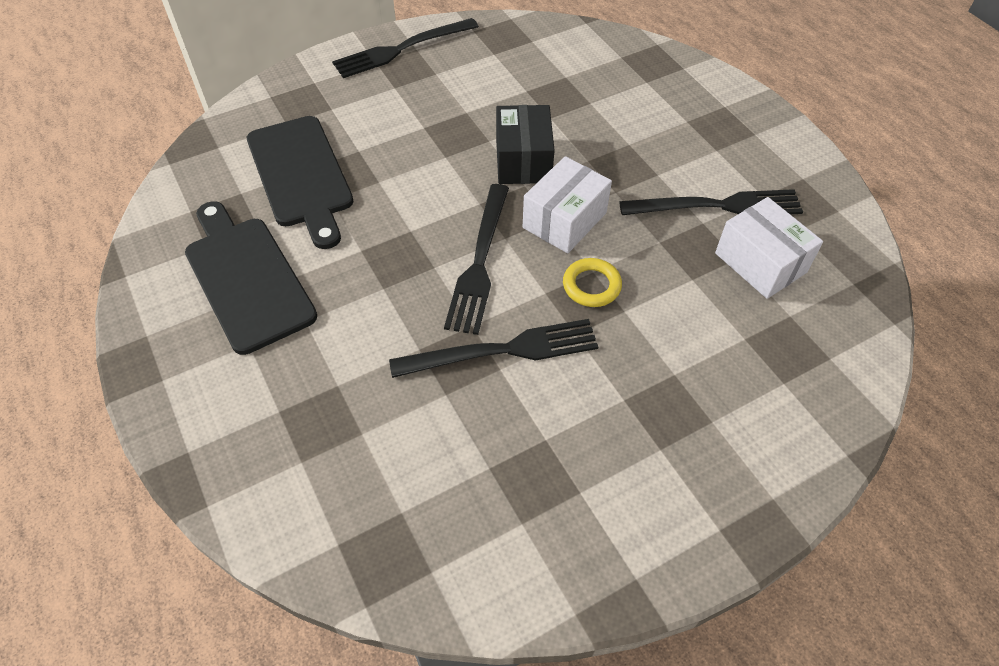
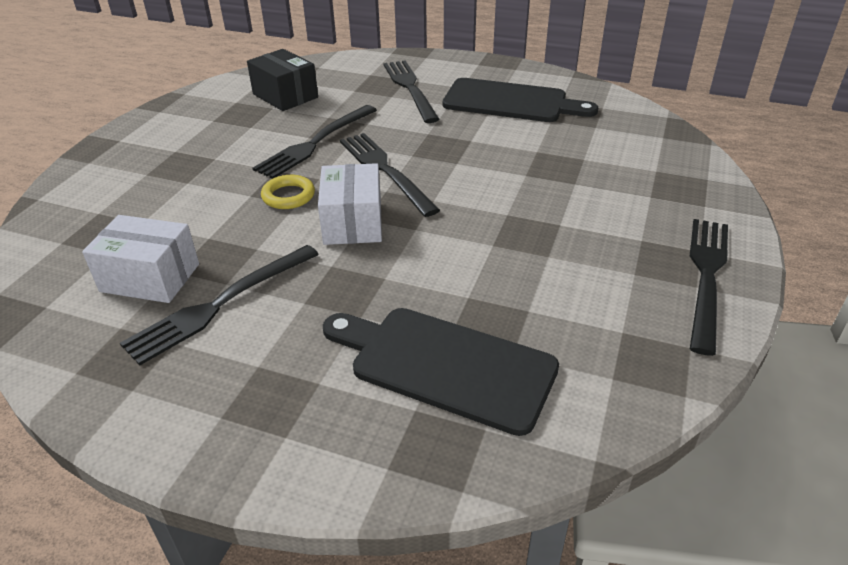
camera: 140 degrees right, 15 degrees down
(300, 385) = (410, 88): none -> black fork
(301, 175) = (580, 151): black cutting board -> black cutting board (445, 365)
(523, 160) = (441, 245): black box -> black box (285, 96)

